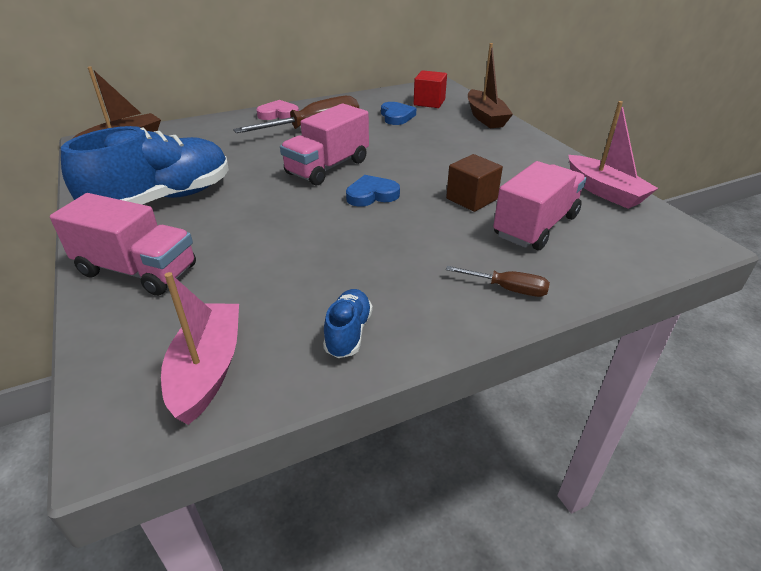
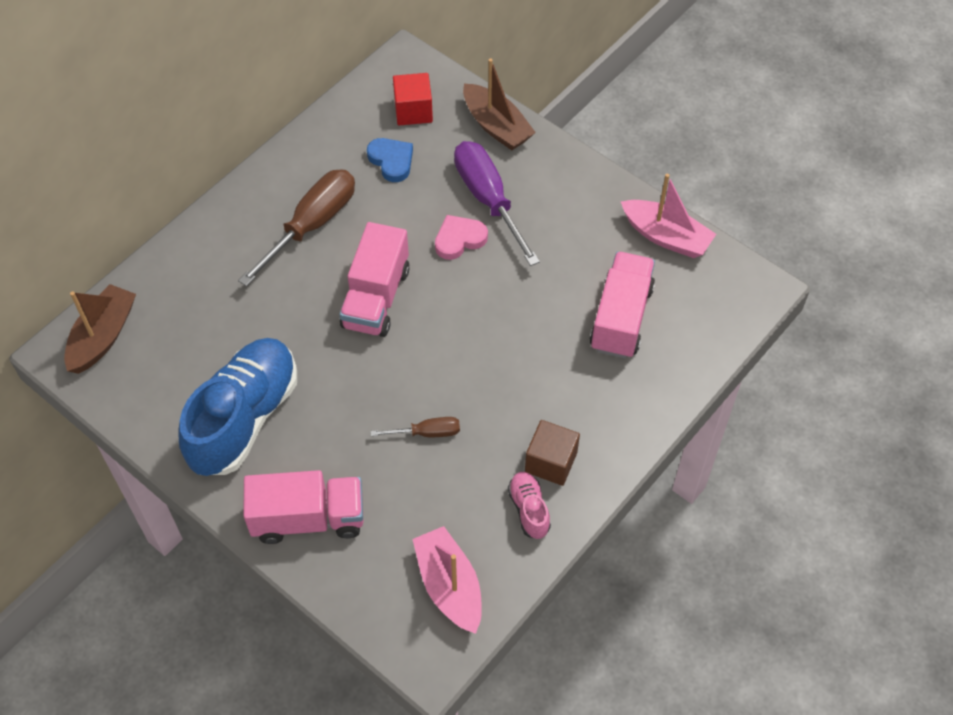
camera: 25 degrees left, 20 degrees up
(278, 114) = (244, 207): pink heart -> pink heart (459, 239)
(348, 333) = (529, 509): blue shoe -> pink shoe
(371, 195) = (449, 328): blue heart -> none
(455, 143) = (488, 199): none -> purple screwdriver
(471, 199) = (548, 297): brown cube -> brown cube (551, 462)
(508, 289) = (627, 412): brown screwdriver -> brown screwdriver (427, 433)

